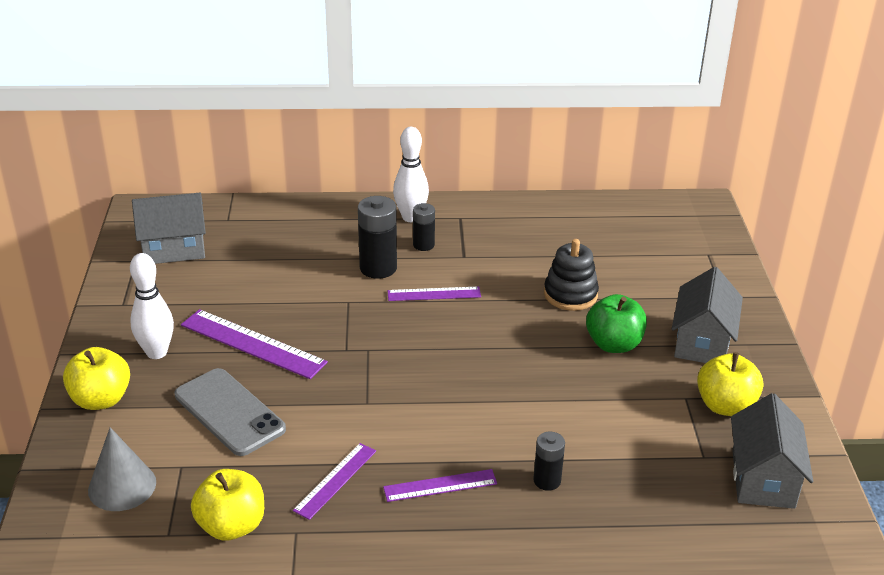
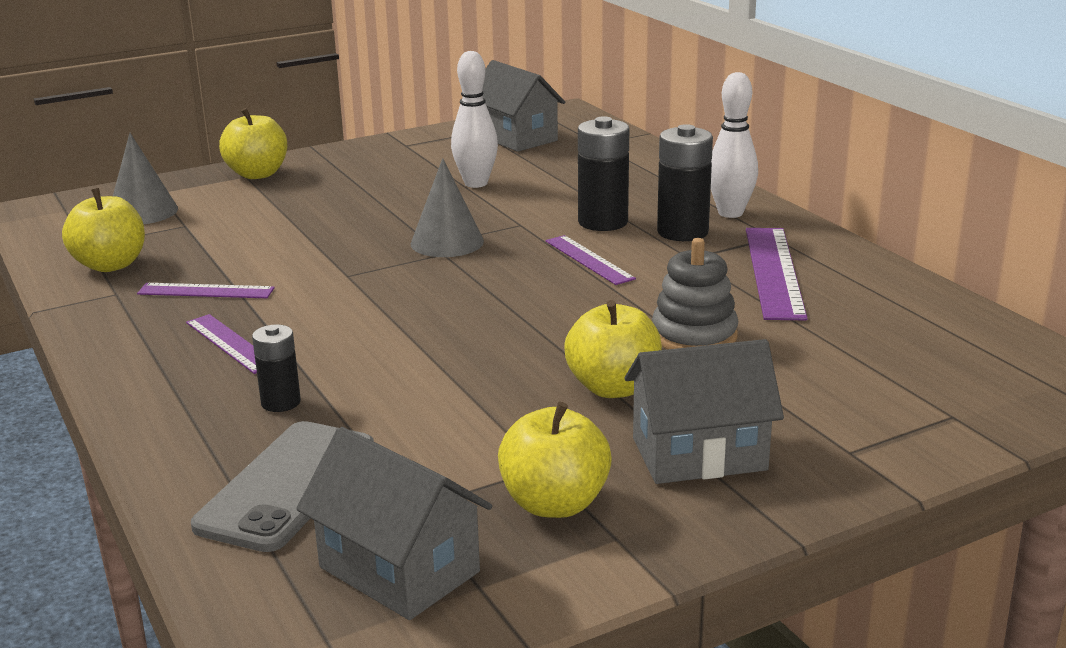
camera: 65 degrees right, 10 degrees down
(156, 352) = (345, 174): white bowling pin -> white bowling pin (476, 183)
(229, 412) = (279, 222): grey phone -> grey phone (287, 486)
(253, 343) = (398, 204): purple ruler -> purple ruler (774, 272)
(350, 342) = (447, 242): none -> grey cone
(423, 245) = (682, 232): black battery -> black battery, size x1.68
(570, 294) = (694, 335): black stacking toy -> grey stacking toy
(614, 344) = (613, 388): green apple -> yellow apple
(763, 479) = (399, 569): grey house -> grey house turned 60 degrees clockwise

